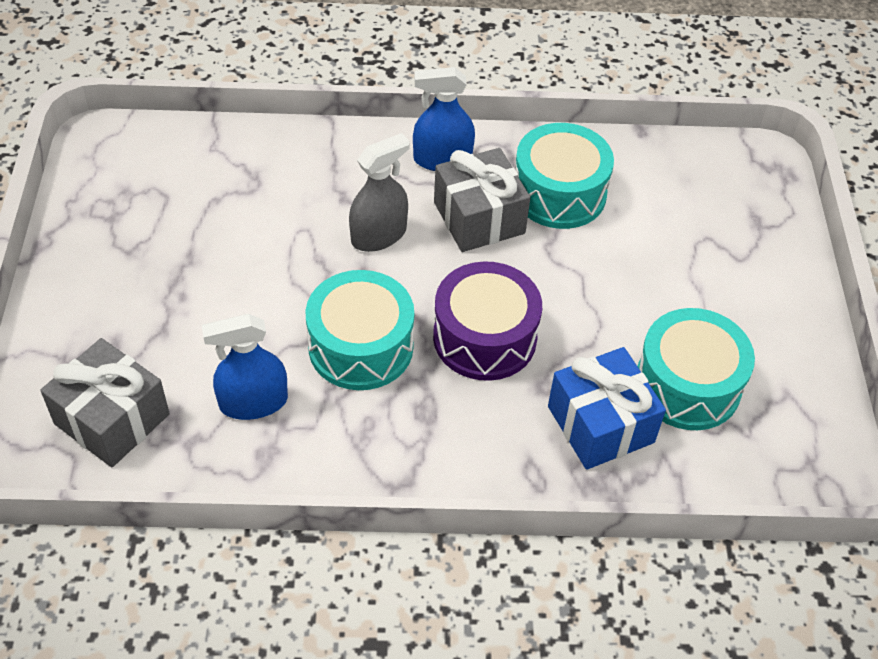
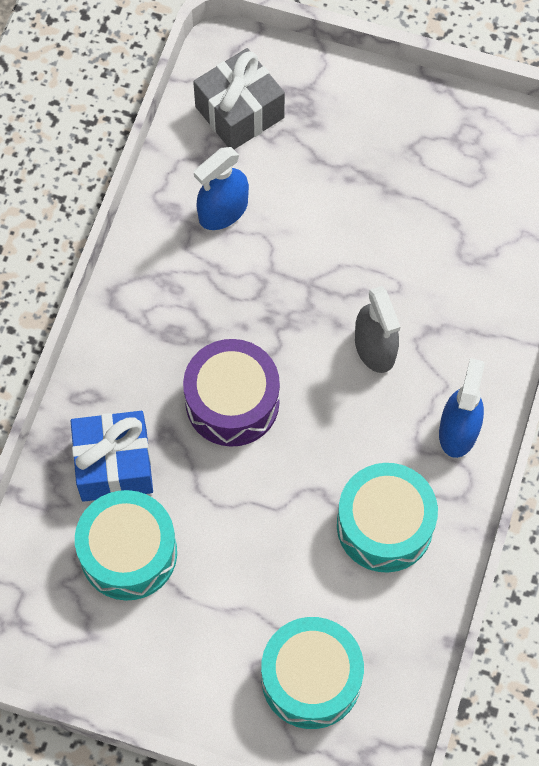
camera: 110 degrees right, 15 degrees up
(253, 402) = (223, 211): blue spray bottle -> blue spray bottle turned 135 degrees counterclockwise
(361, 346) = (253, 301): turquoise drum -> turquoise drum (311, 679)
(479, 218) = (372, 441): grey gift -> none

